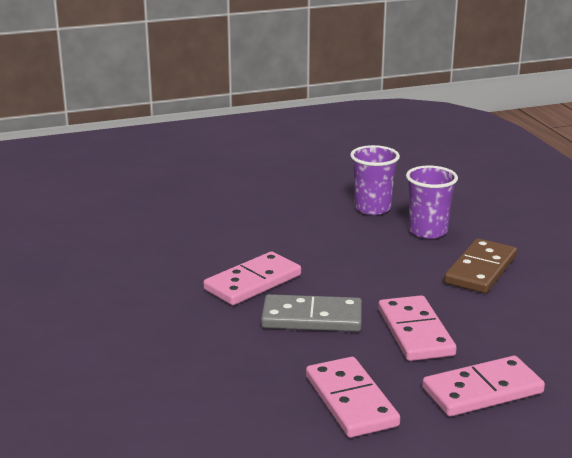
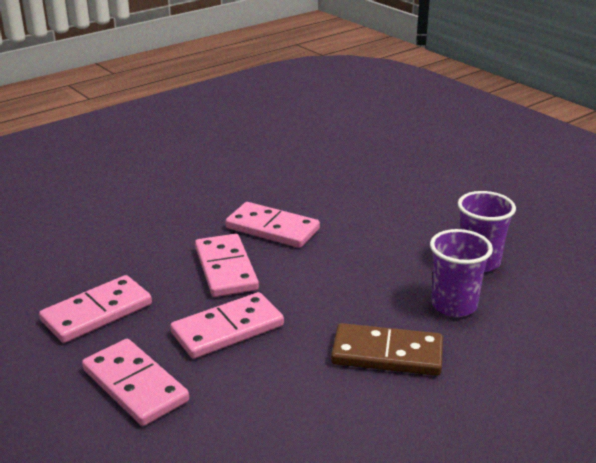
camera: 70 degrees right, 5 degrees up
(312, 318) = (225, 269): grey domino -> pink domino

